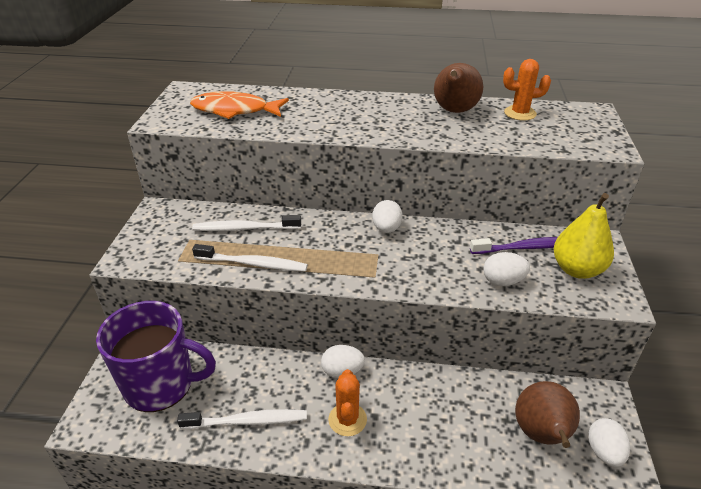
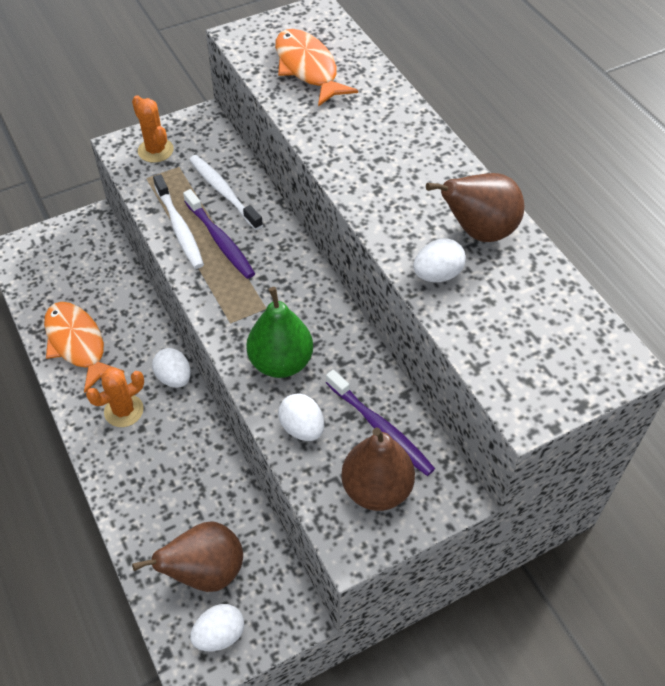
camera: 55 degrees right, 15 degrees up
(161, 384) = (76, 266): purple mug -> none
(247, 421) = (77, 344): white toothbrush -> orange fish
(290, 249) = (220, 240): none -> purple toothbrush
(386, 229) = (312, 294): white egg -> white egg (437, 275)
(435, 267) = (281, 362): none -> green pear
(520, 113) = (535, 292): orange cactus -> orange cactus (155, 150)
(577, 270) = (376, 489): yellow pear -> brown pear

